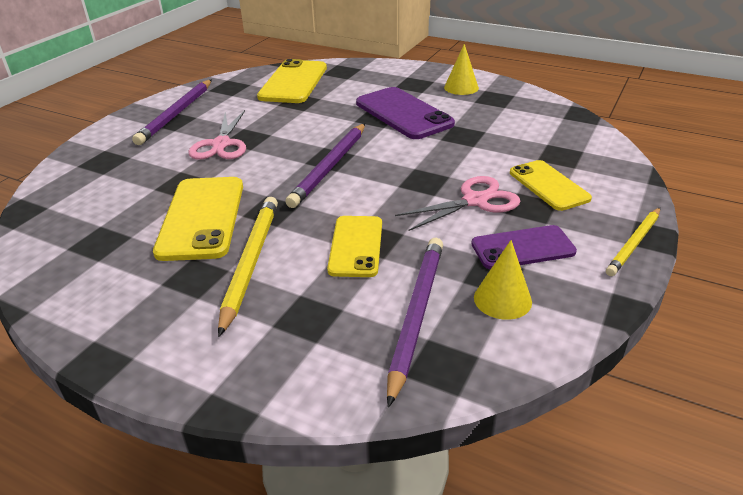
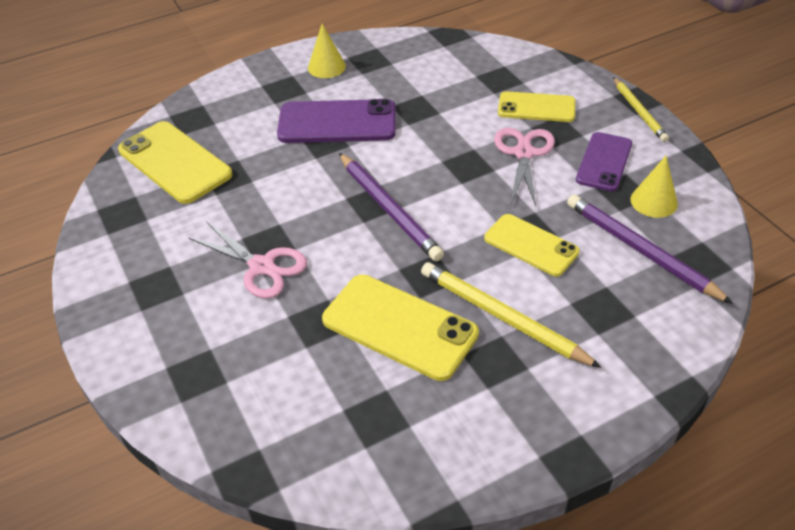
camera: 55 degrees left, 10 degrees up
(176, 114) = (142, 279): purple pencil -> none

